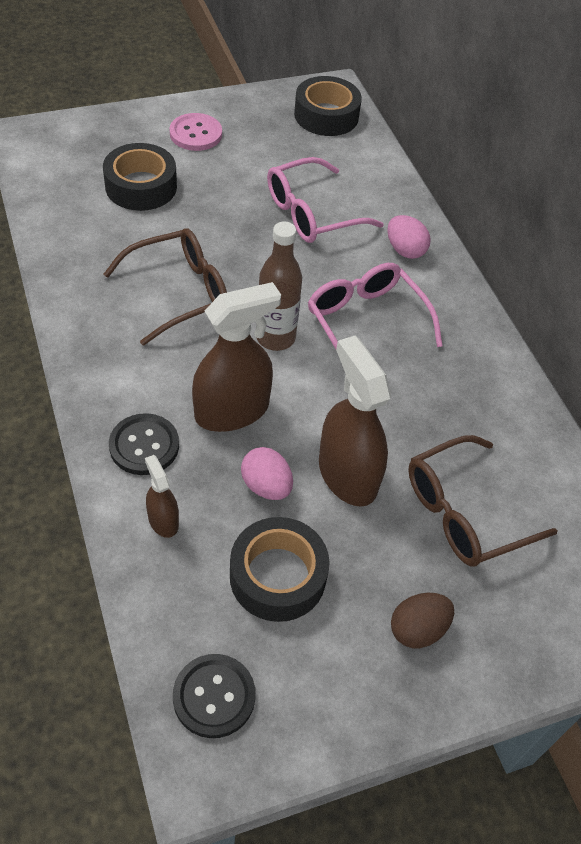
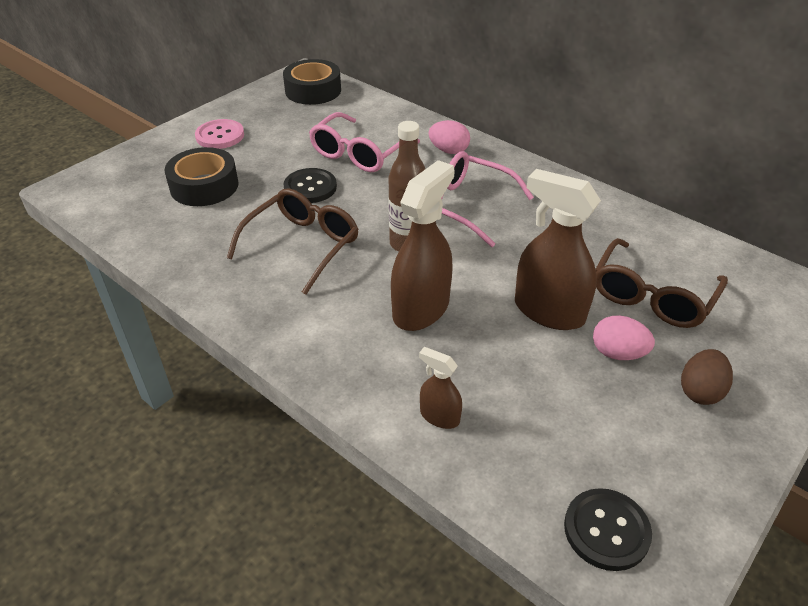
camera: 25 degrees left, 10 degrees down
(144, 446) = (372, 368): black button -> black button (310, 187)
(266, 486) = (497, 349): pink egg -> pink egg (617, 353)
(277, 576) = (567, 409): black tape -> none

